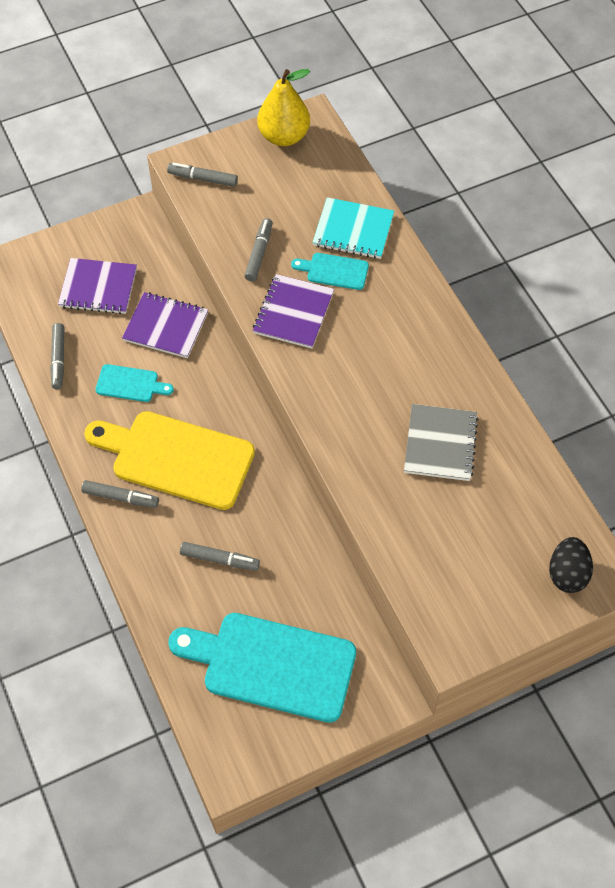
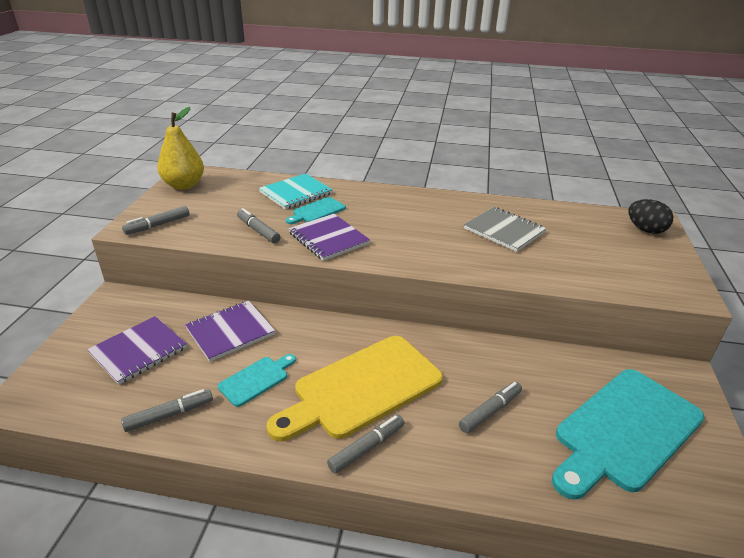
camera: 55 degrees left, 25 degrees down
(58, 359) = (169, 415): grey marker -> grey marker turned 60 degrees counterclockwise

